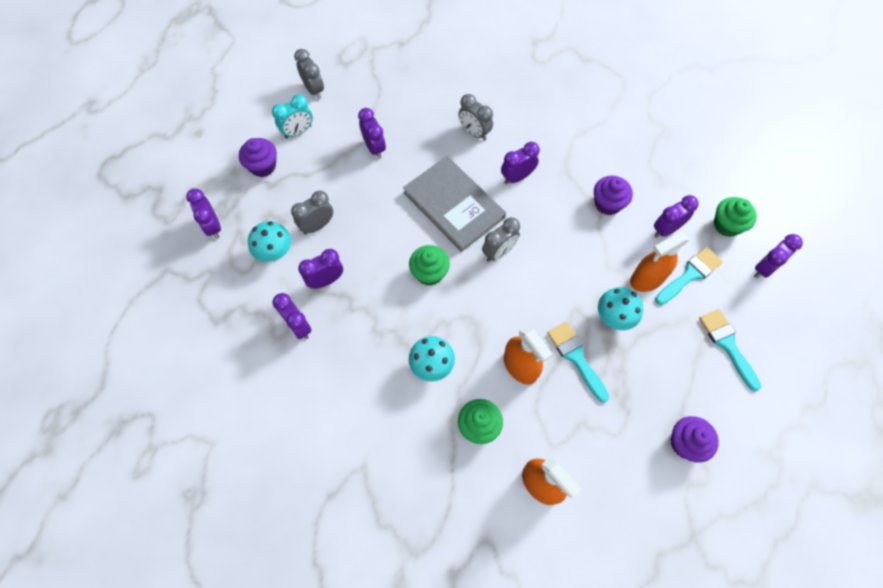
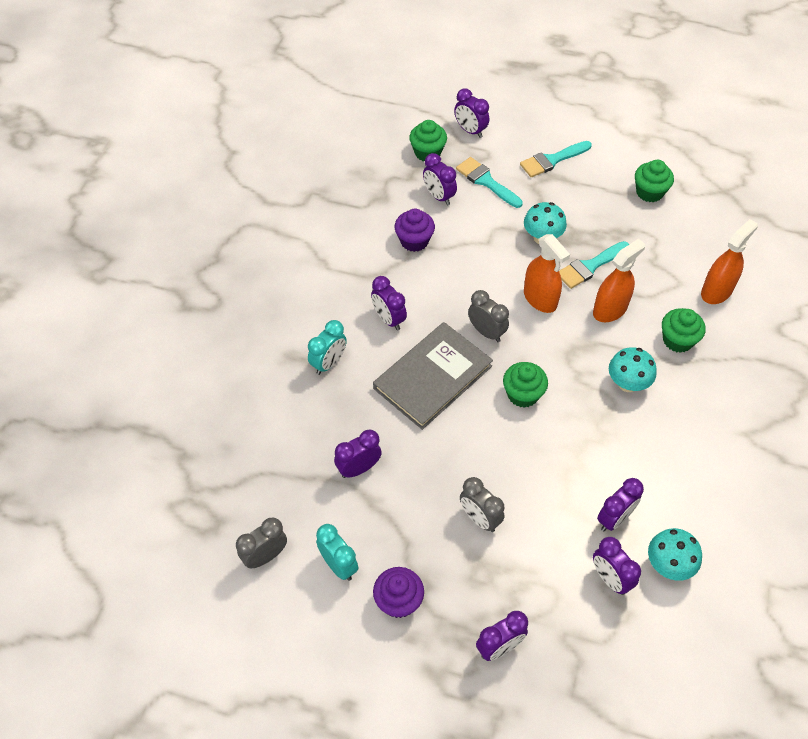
camera: 95 degrees left, 10 degrees down
(275, 252) = (524, 561): turquoise mushroom -> turquoise mushroom (668, 565)
(326, 280) = (551, 498): purple clock -> purple clock (610, 578)
(474, 132) = (328, 363): grey clock -> turquoise clock
(647, 279) = (496, 212): orange spray bottle -> orange spray bottle (540, 299)
(685, 443) = (649, 192): purple cupcake -> green cupcake

